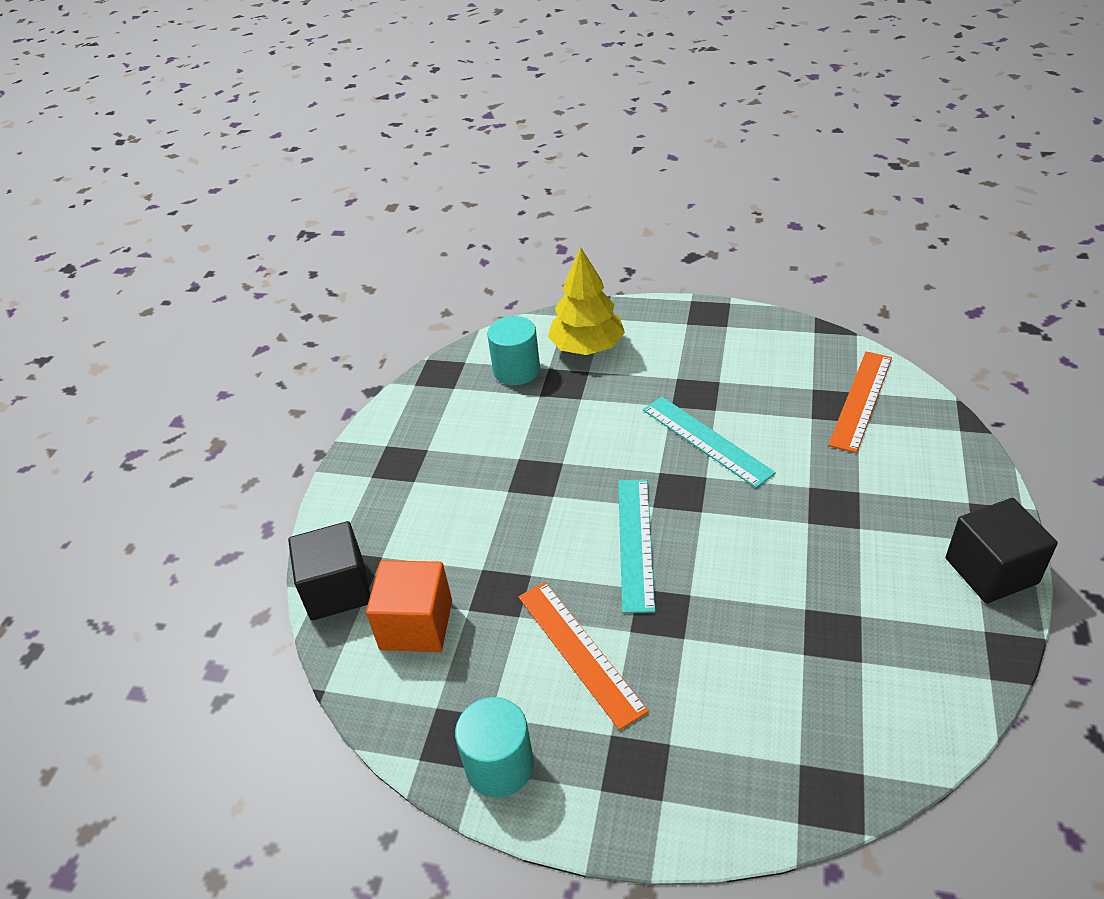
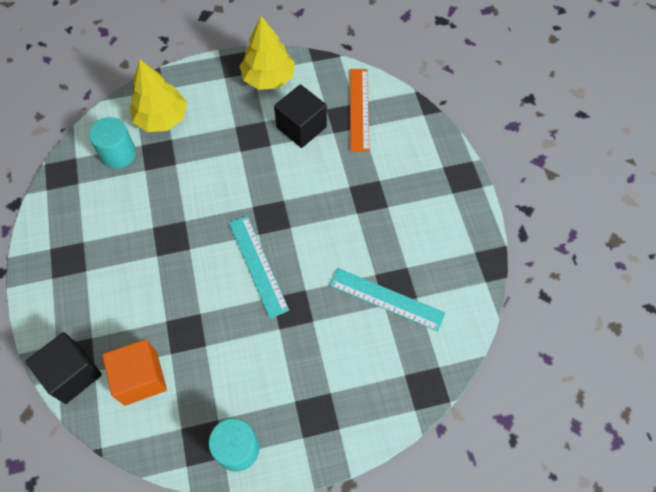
camera: 30 degrees left, 20 degrees up
(579, 652) = (254, 355): orange ruler -> none
(706, 440) = (273, 172): turquoise ruler -> turquoise ruler (386, 299)
(745, 336) = (268, 78): none -> yellow tree
(991, 570) = (467, 211): black cube -> black cube (301, 127)

